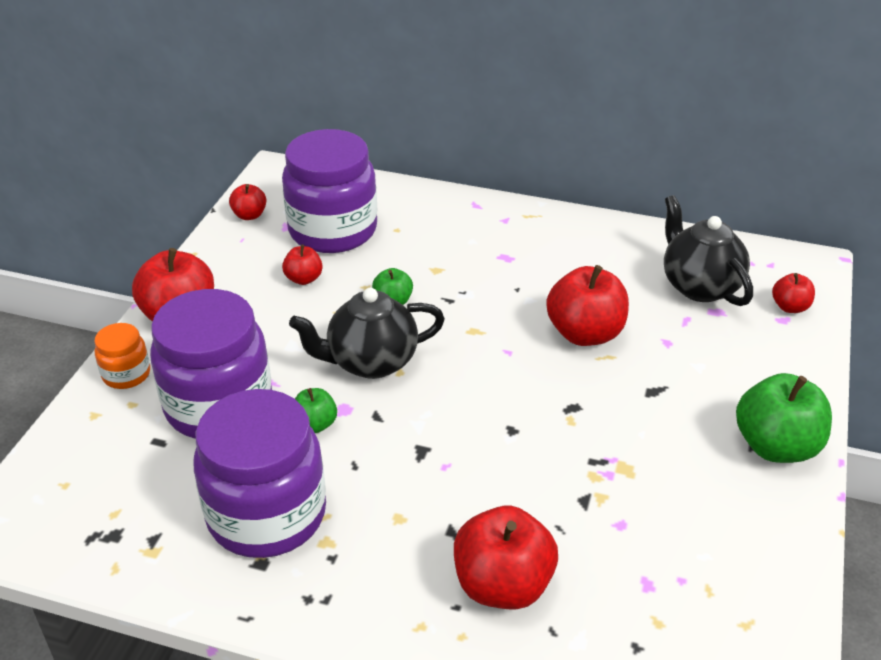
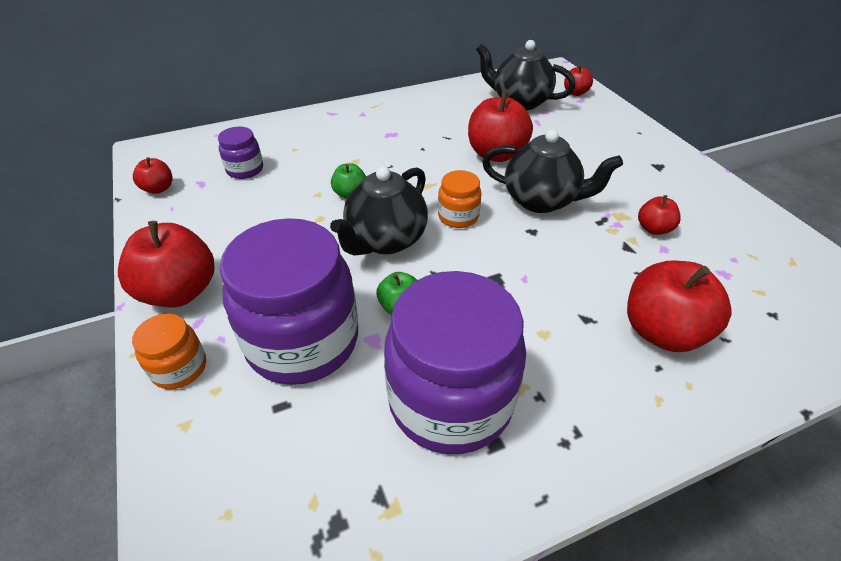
camera: 40 degrees left, 5 degrees up
(304, 279) = (261, 211): red apple -> red apple (653, 229)
(333, 230) = (245, 169): purple jar -> purple jar, size x0.46
(461, 376) = (458, 216): none -> orange jar
(563, 406) = (541, 200): none -> black teapot
(776, 446) = (668, 162): green apple -> none

